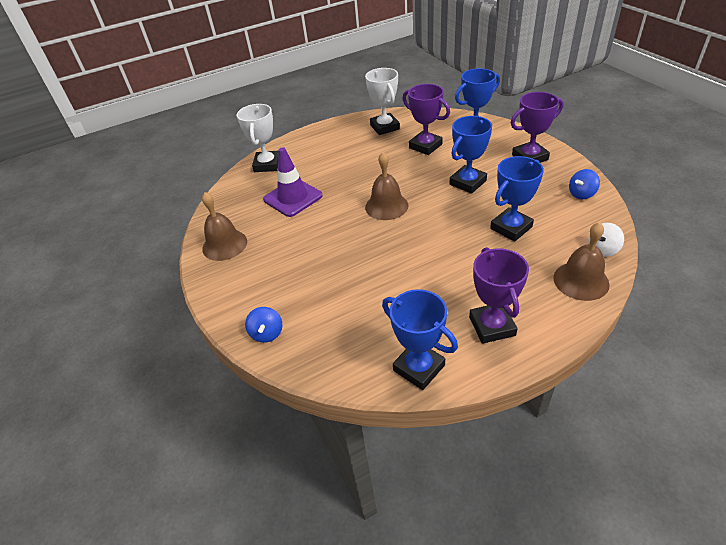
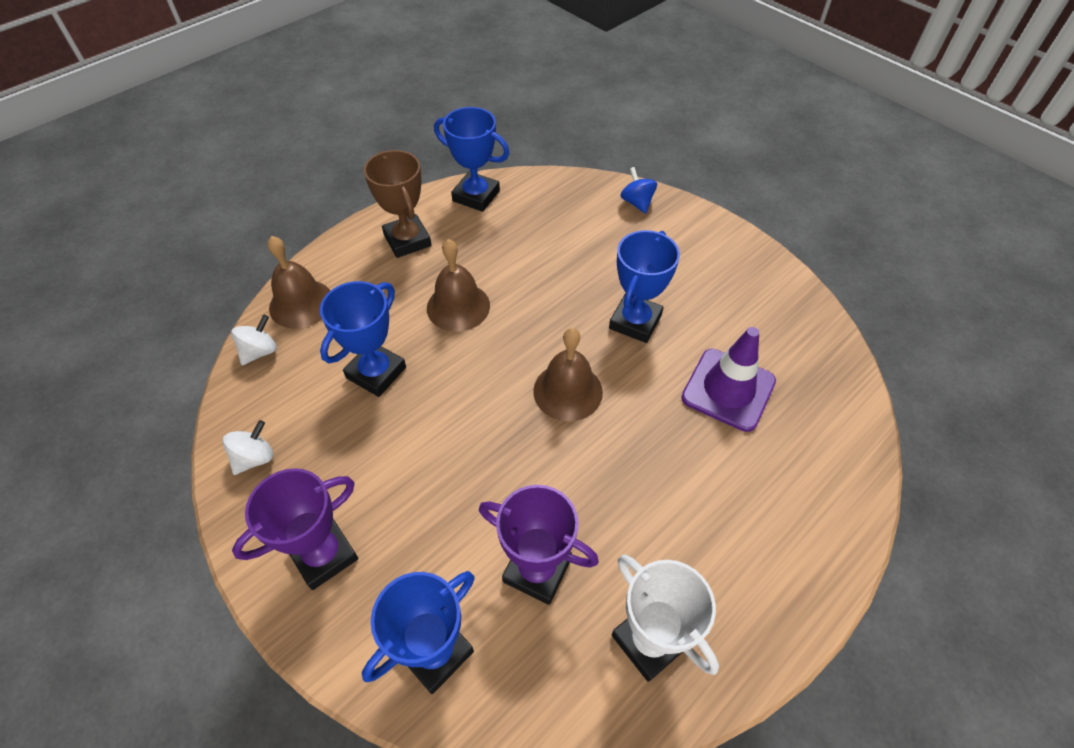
camera: 160 degrees right, 10 degrees up
(224, 245) = (767, 293): brown bell -> brown bell (458, 306)
(267, 165) = (832, 468): white trophy -> none
(467, 182) = (442, 463): blue trophy -> blue trophy (635, 322)
(492, 326) = (407, 240): purple trophy -> brown trophy
(581, 194) = (255, 458): blue spinning top -> white spinning top

